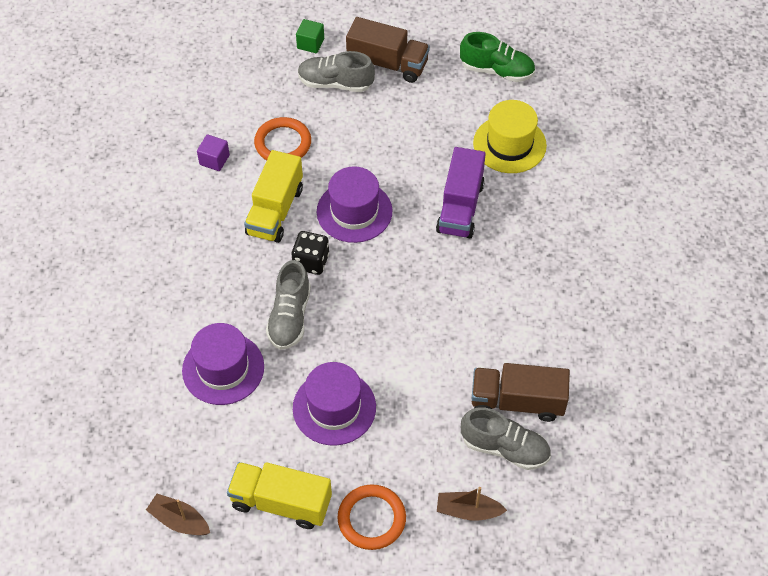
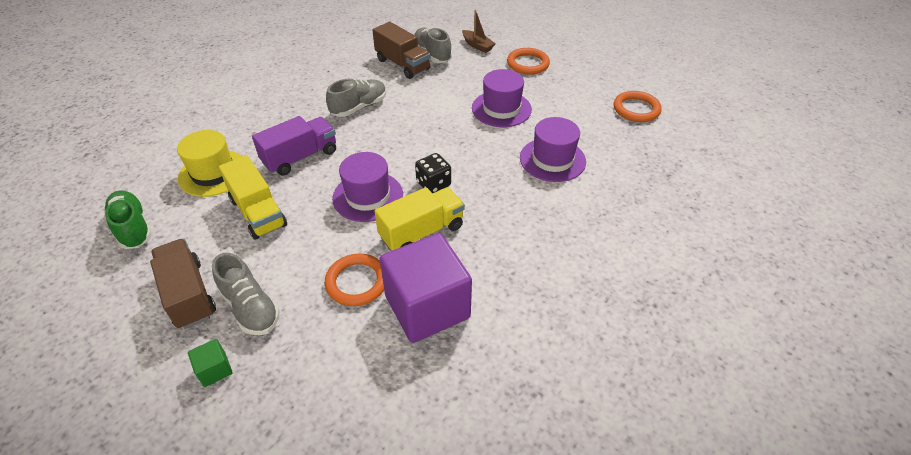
camera: 140 degrees left, 10 degrees down
(179, 520) = (636, 109): brown boat -> orange ring
(214, 160) = (427, 307): purple cube -> purple cube, size x2.49
(281, 502) = (570, 89): yellow truck -> yellow truck (258, 212)
(290, 317) = (482, 162): grey shoe -> grey shoe (359, 107)

